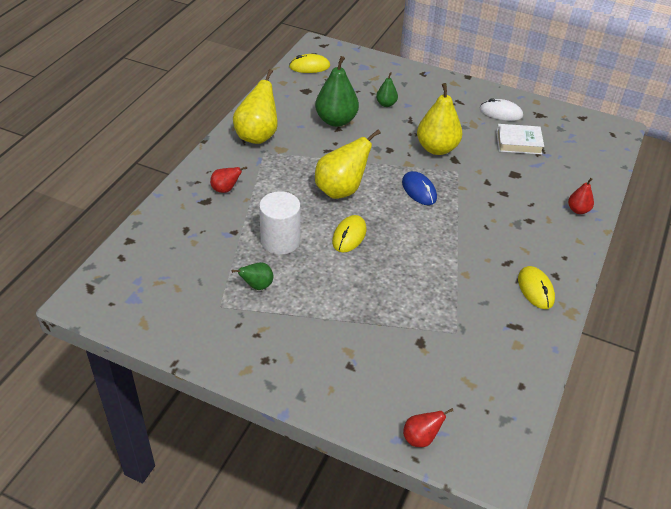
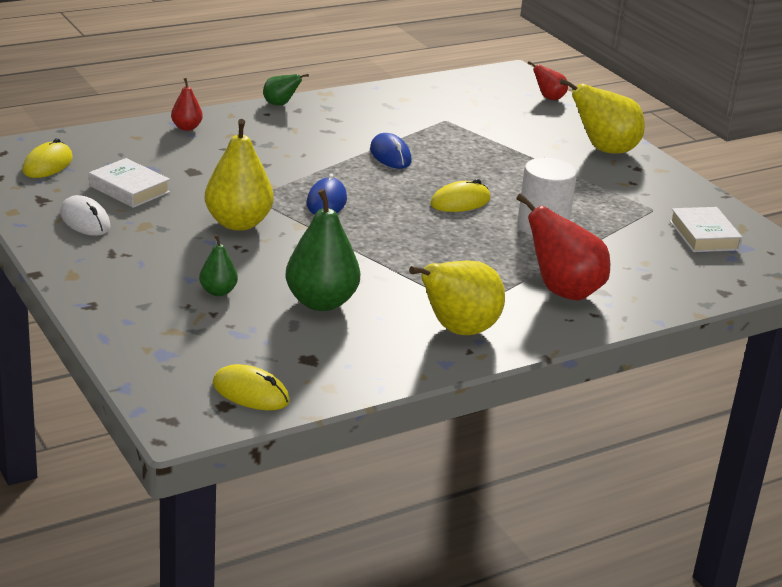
camera: 145 degrees left, 15 degrees down
(168, 294) = (703, 235): none -> white book
(226, 189) = (563, 291): red pear -> red pear, size x1.94
(257, 286) = (602, 207): green pear -> green pear (280, 104)
(341, 190) = (418, 236): yellow pear -> yellow pear (604, 150)
(439, 259) = (390, 155): none -> blue mouse
(535, 289) = (332, 111): yellow mouse -> yellow mouse (47, 164)

